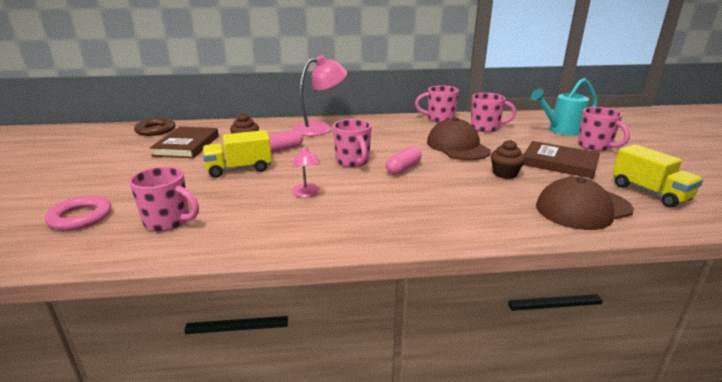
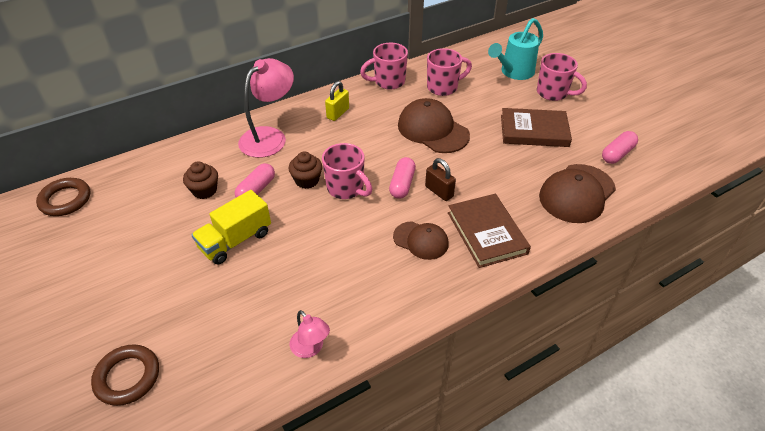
camera: 25 degrees left, 20 degrees up
(80, 217) = (127, 377): pink ring -> brown ring
(168, 221) = (229, 346): pink mug -> none
(187, 146) = (136, 218): brown book -> brown book (486, 233)
(307, 194) = (335, 256): pink lamp -> pink lamp (311, 348)
(383, 126) = (338, 113): none -> yellow padlock
(391, 202) = (421, 240): none -> brown cap
(434, 179) = (439, 191): none -> brown padlock
(505, 173) = (496, 163): brown cupcake -> brown cupcake (307, 180)
(649, 192) = (617, 154): yellow truck -> pink capsule

